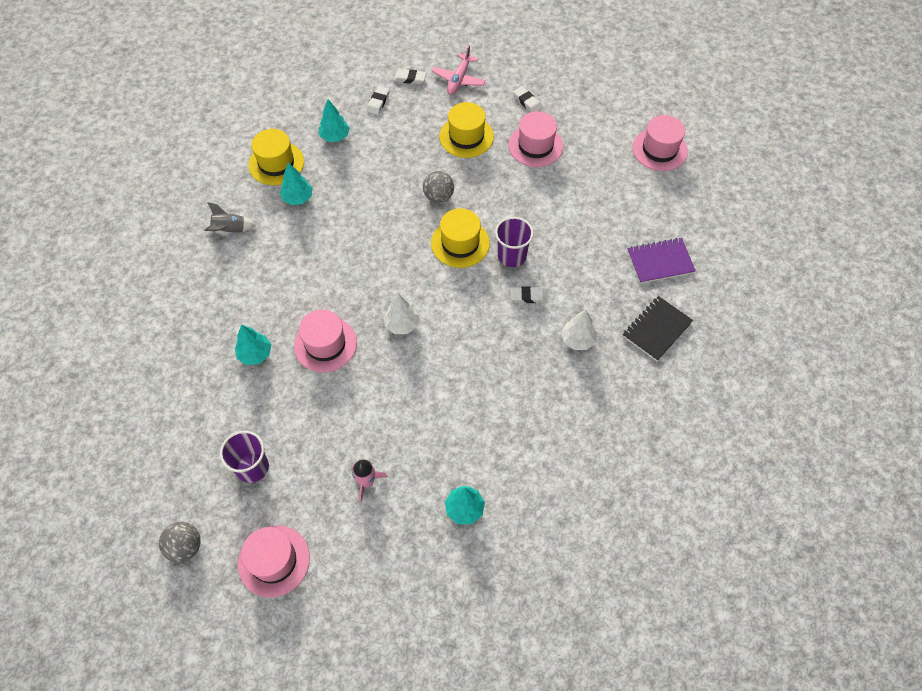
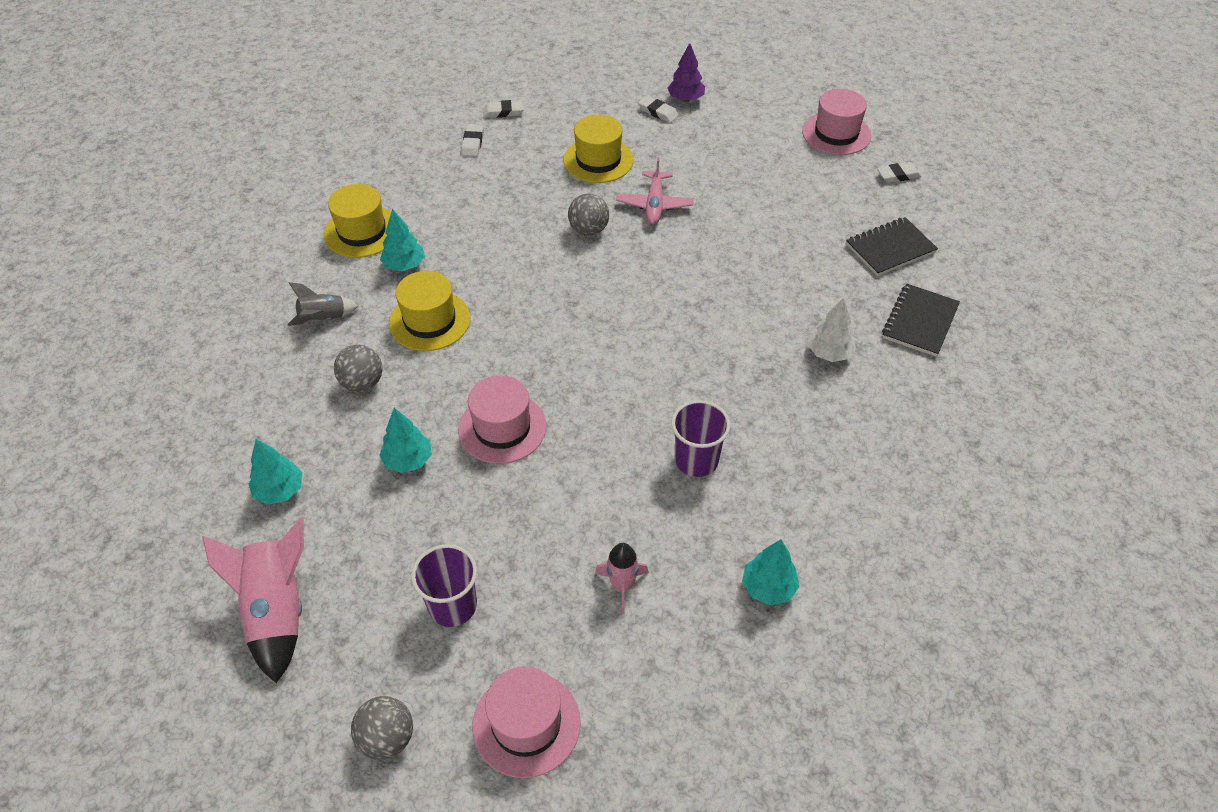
camera: 15 degrees left, 10 degrees down
(142, 442) = (277, 611): none -> pink rocket
(242, 287) = (362, 383): none -> grey ball
(335, 136) = (430, 189): turquoise tree -> turquoise tree (280, 490)
(402, 324) = (597, 382): white tree -> none
(459, 79) = (565, 103): pink plane -> pink plane (654, 204)
(460, 243) = (636, 275): yellow hat -> yellow hat (429, 321)
(512, 256) = (707, 277): purple cup -> purple cup (696, 460)
(528, 296) = (746, 317): white eraser -> white eraser (898, 175)
(535, 146) = (687, 155): pink hat -> none
(553, 94) = (685, 99): none -> purple tree
(660, 262) = (890, 248): purple notebook -> black notebook

